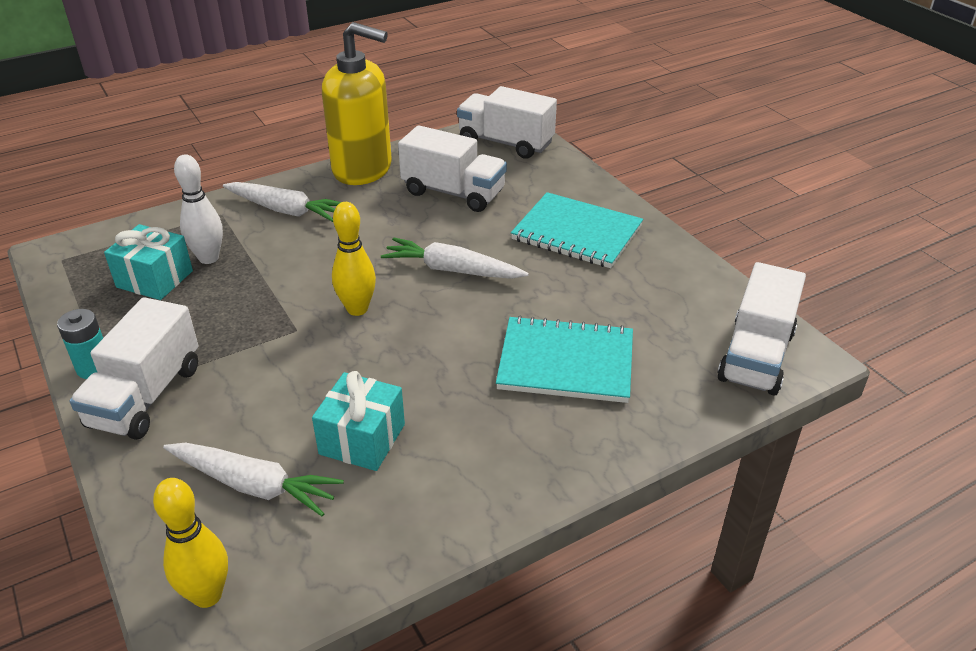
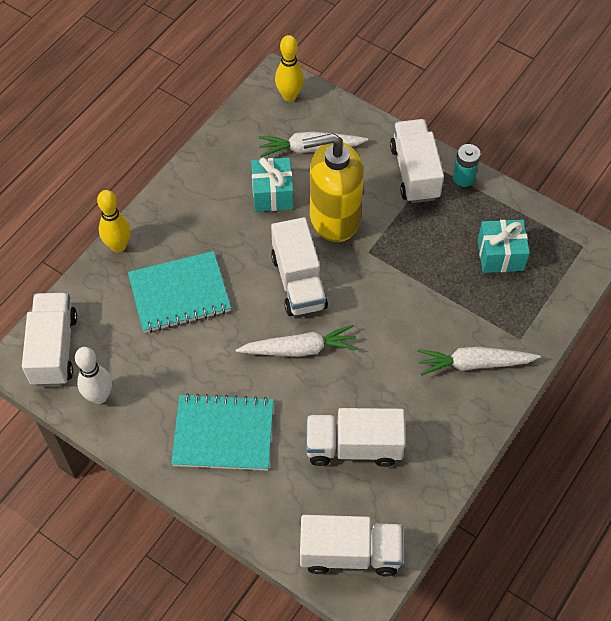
camera: 155 degrees right, 20 degrees up
(209, 258) = (483, 289): white bowling pin -> white bowling pin (99, 396)
(357, 309) = (342, 284): yellow bowling pin -> yellow bowling pin (118, 246)
(363, 169) = (454, 447): yellow soap dispenser -> yellow soap dispenser (334, 218)
(406, 327) = (298, 282): none -> white truck

